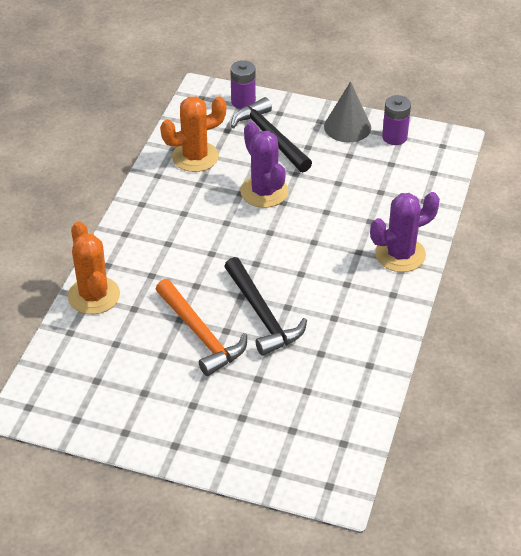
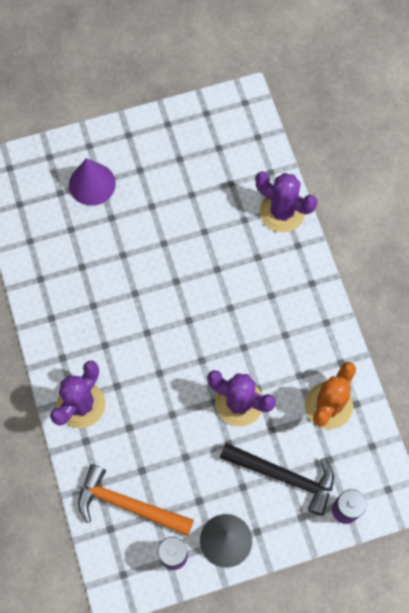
camera: 145 degrees right, 25 degrees up
(94, 296) = (282, 212): orange cactus -> purple cactus
(200, 335) = (178, 227): orange hammer -> orange hammer (128, 504)
(252, 419) = (92, 184): none -> purple cone
(262, 315) = (147, 273): black hammer -> none

